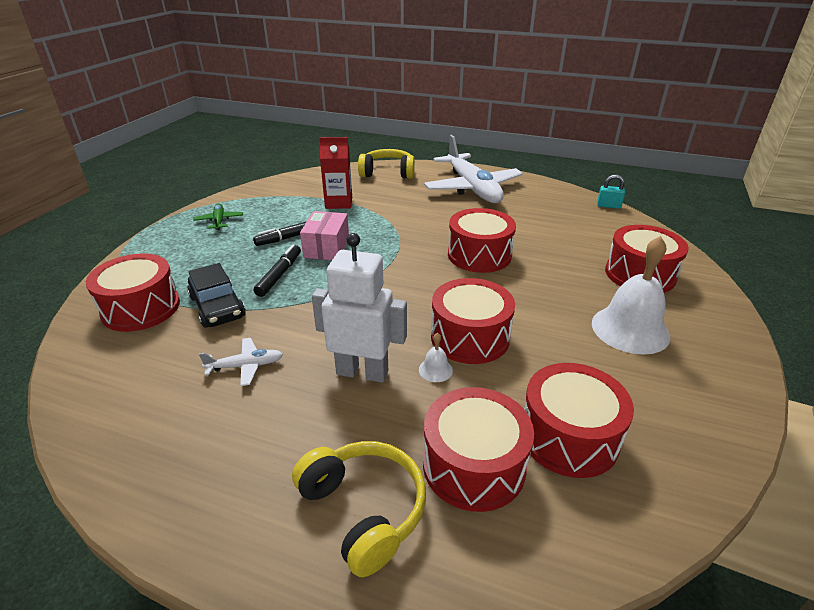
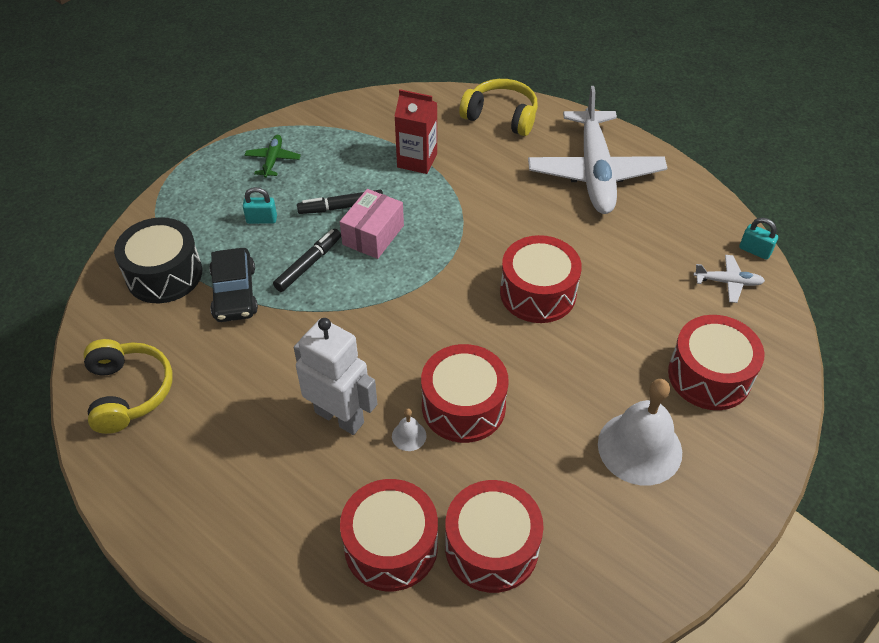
camera: 20 degrees right, 15 degrees up
(141, 308) = (164, 274): red drum -> black drum
(224, 256) = (261, 219): none -> turquoise padlock
(245, 366) = (238, 377): white plane -> white plane (727, 282)
(364, 510) = (283, 554): yellow headphones -> yellow headphones (129, 392)

